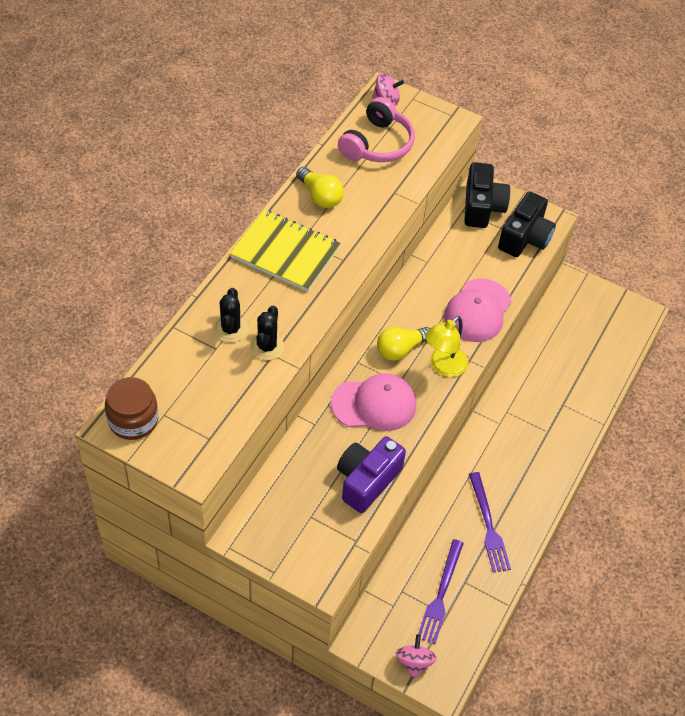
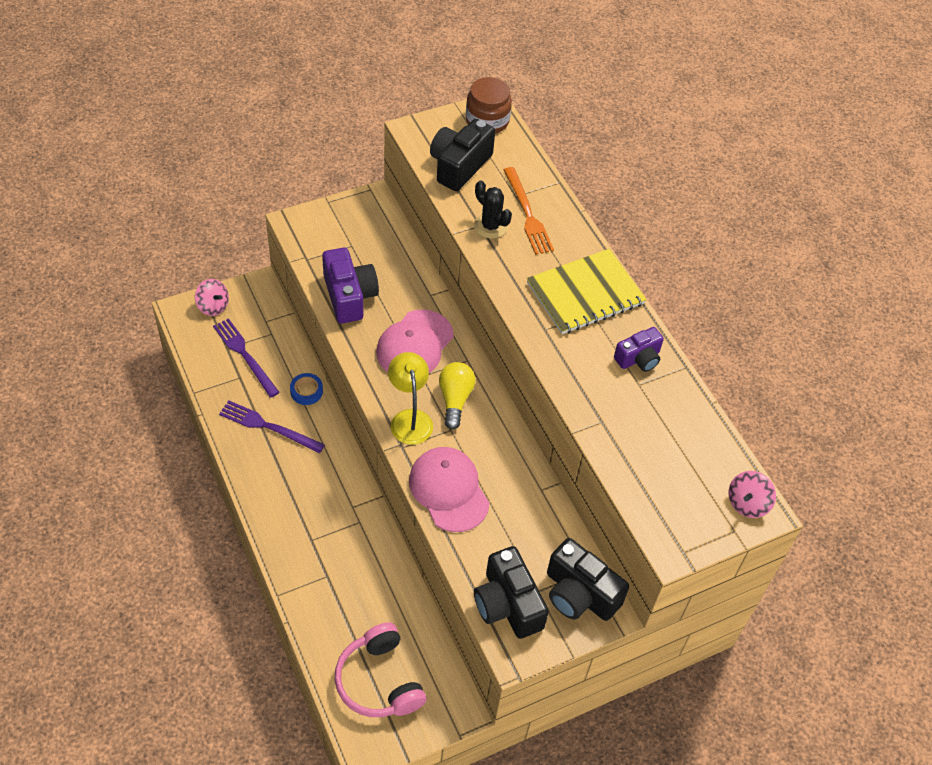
camera: 125 degrees right, 0 degrees up
(213, 408) = (459, 166): none -> black camera
(230, 329) = (527, 214): black cactus -> orange fork
(320, 196) = (638, 358): yellow light bulb -> purple camera
(377, 144) = (681, 450): pink headphones -> pink headphones (379, 681)
(433, 522) = (306, 391): none -> blue tape

